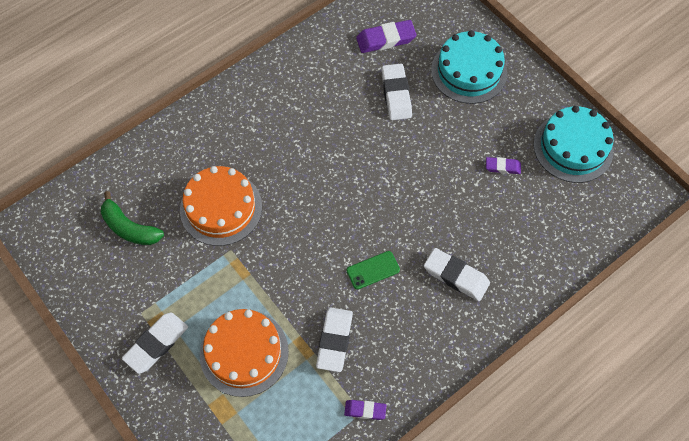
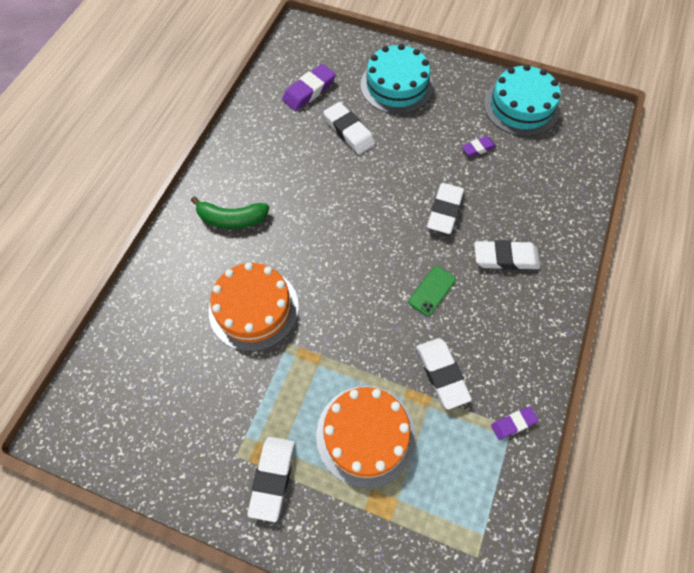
camera: 30 degrees left, 0 degrees up
(130, 228) = (172, 376): green banana -> green banana (232, 219)
(432, 208) = (444, 211): none -> white eraser

